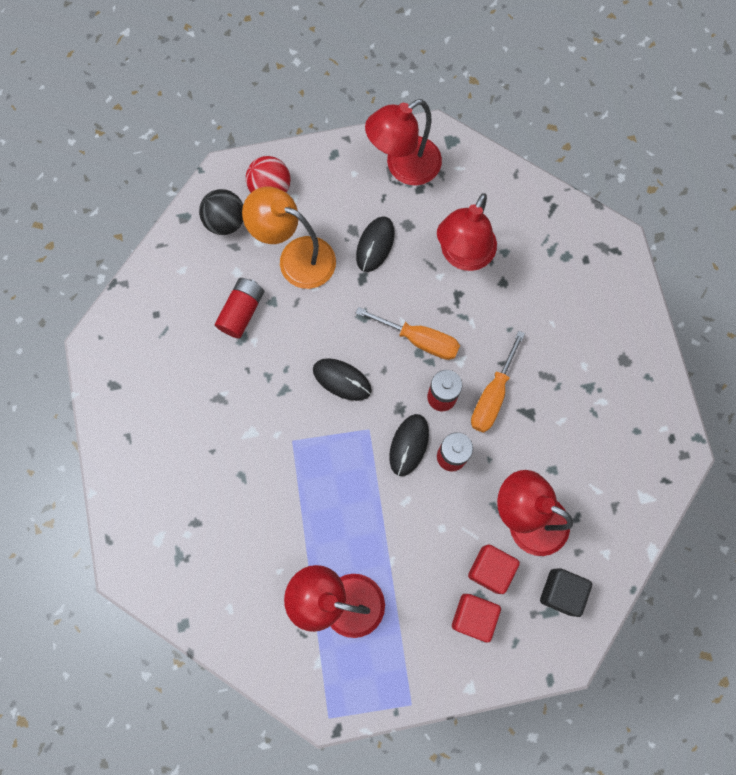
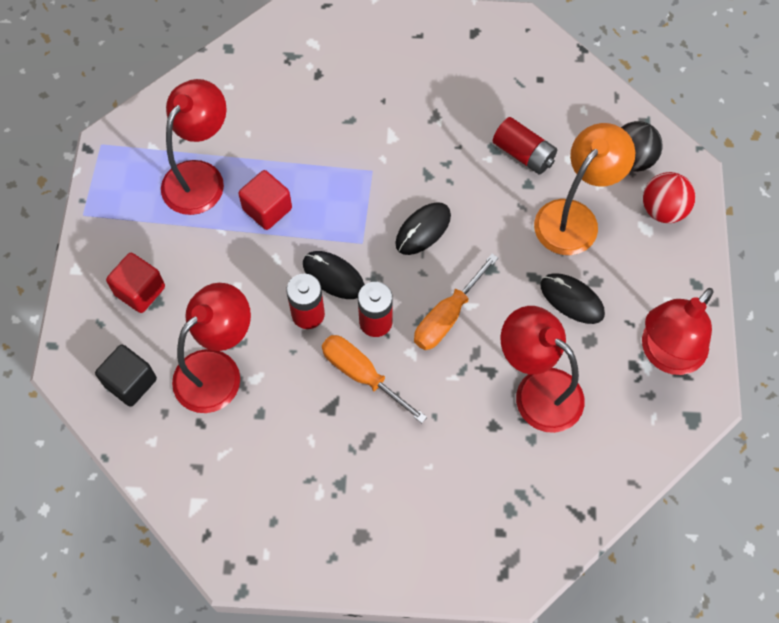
camera: 105 degrees right, 10 degrees down
(403, 167) = (665, 355): red lamp -> red lamp turned 120 degrees counterclockwise
(490, 569) = (179, 320): red cube -> red cube (267, 209)

